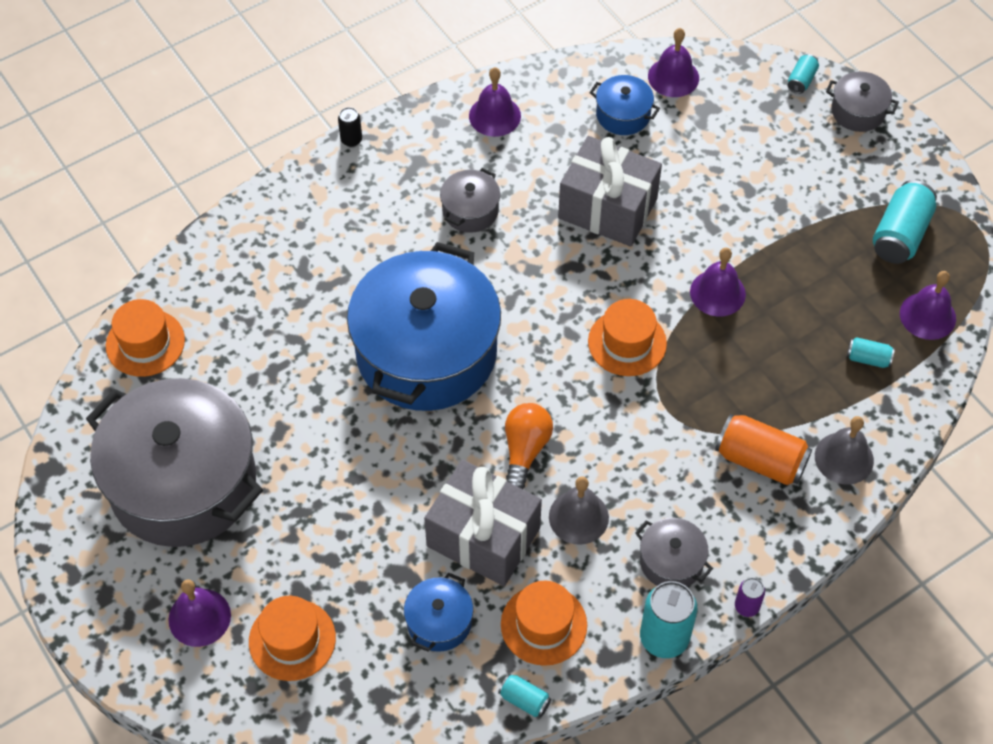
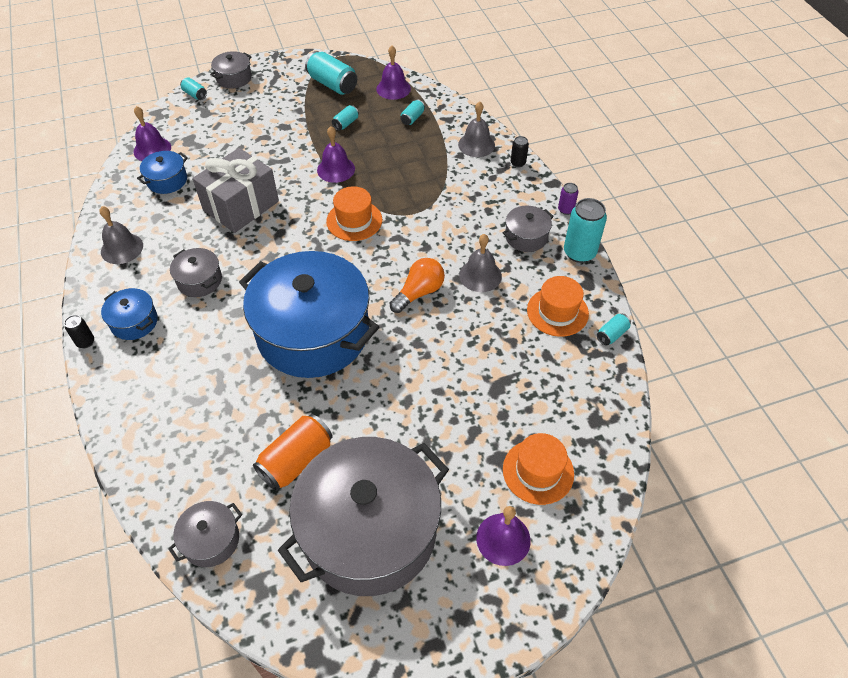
camera: 75 degrees left, 5 degrees down
(145, 343) = (211, 540): orange hat -> grey pot
(439, 622) = (543, 371): blue pot -> blue pot (134, 322)
(483, 537) = (481, 331): grey gift -> none
(494, 116) = (122, 248): purple bell -> grey bell
(525, 450) = (419, 293): orange light bulb -> orange light bulb turned 105 degrees clockwise
(760, 460) = (466, 180): orange can -> orange can (296, 460)
(818, 277) = (346, 123): none -> turquoise can
(825, 523) = (518, 163): none -> black can

